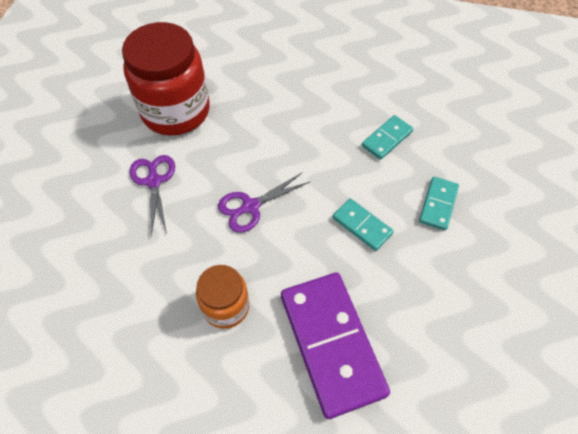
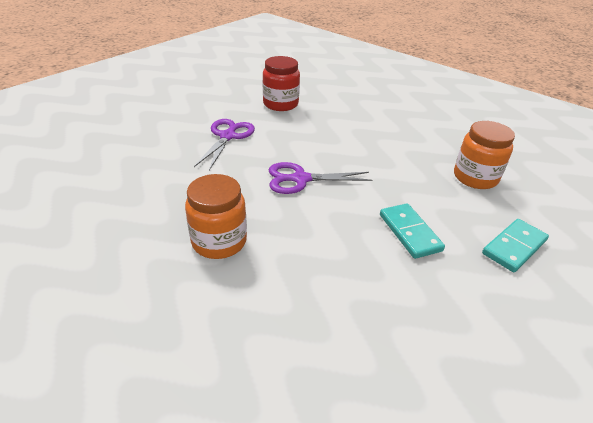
camera: 25 degrees right, 20 degrees down
(175, 111) = (280, 104): red jar -> red jar, size x0.55
(332, 343) = (310, 321): purple domino -> none
(387, 139) = (475, 177): turquoise domino -> orange jar

